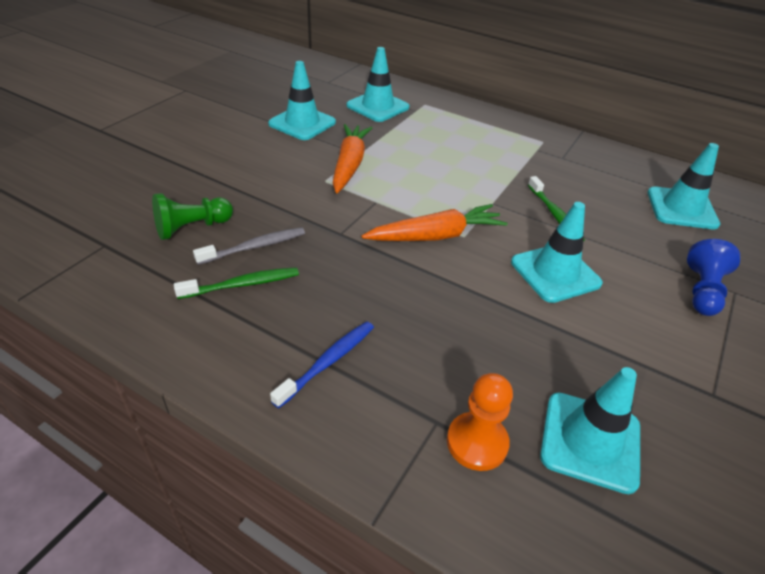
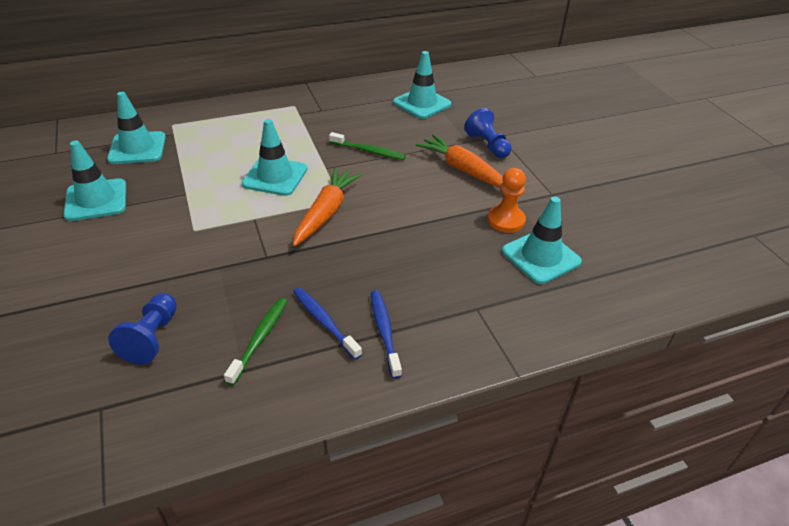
camera: 50 degrees left, 0 degrees up
(192, 228) = (152, 337): green pawn -> blue pawn
(255, 247) = (224, 311): grey toothbrush -> none
(299, 313) = (324, 322): none -> blue toothbrush
(349, 165) = (192, 206): orange carrot -> orange carrot (463, 170)
(477, 442) = (504, 300): orange pawn -> orange pawn (506, 220)
(555, 273) = (416, 186): turquoise traffic cone -> turquoise traffic cone (275, 176)

